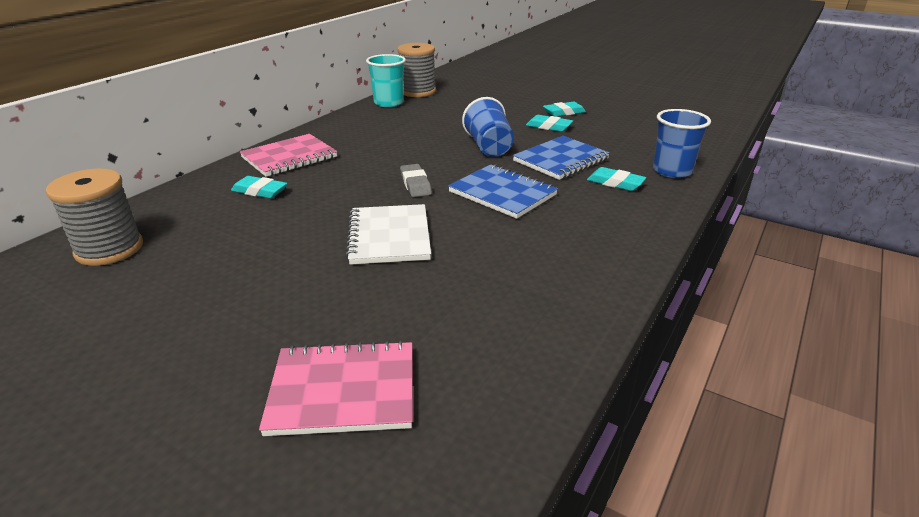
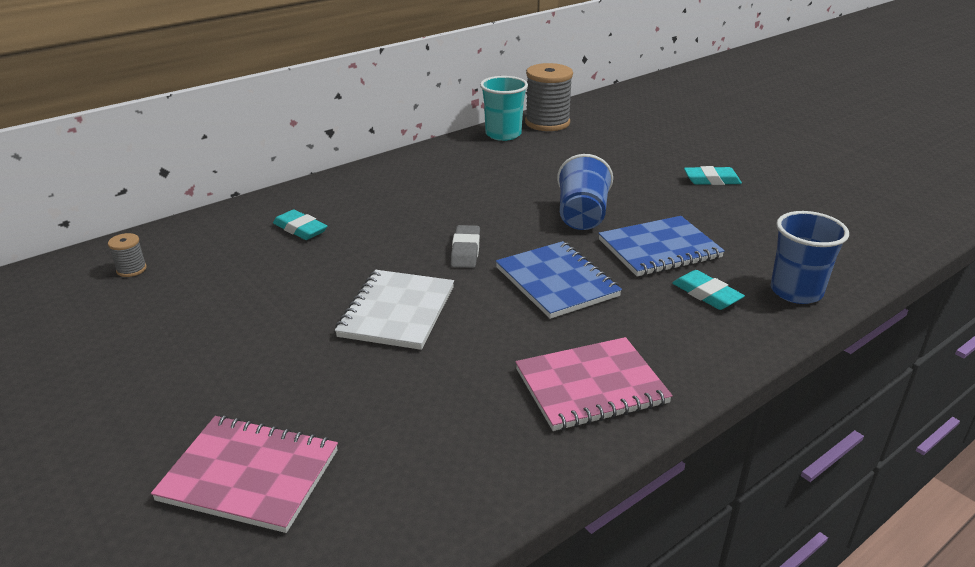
camera: 20 degrees right, 0 degrees up
(109, 249) = (131, 269): grey spool -> grey spool, size x0.45
(289, 157) = (353, 191): pink notebook -> pink notebook (591, 386)
(549, 127) = (677, 198): turquoise eraser -> none

